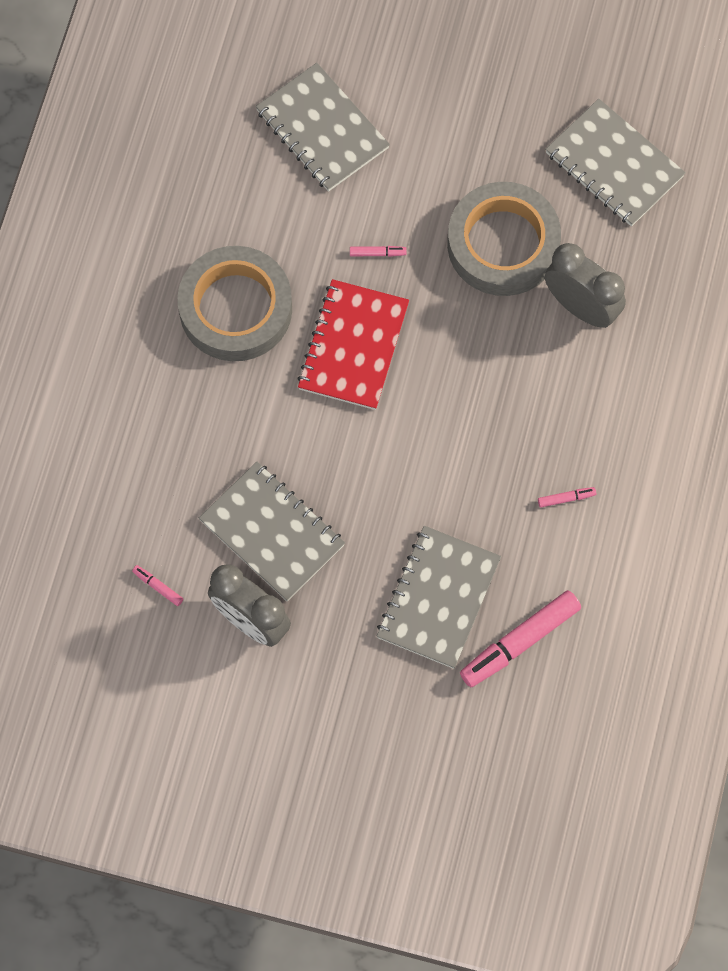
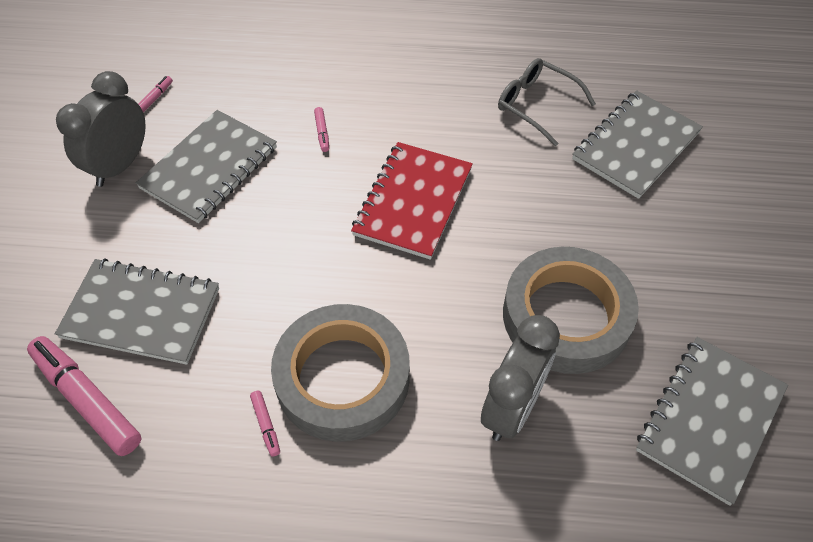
camera: 80 degrees right, 15 degrees down
(235, 308) = (431, 111): grey tape -> grey tape (342, 378)
(248, 205) = (537, 105): none -> grey glasses
(353, 346) = (413, 202): red notebook -> red notebook turned 75 degrees counterclockwise
(377, 253) = (519, 207): pink marker -> pink marker (322, 133)

